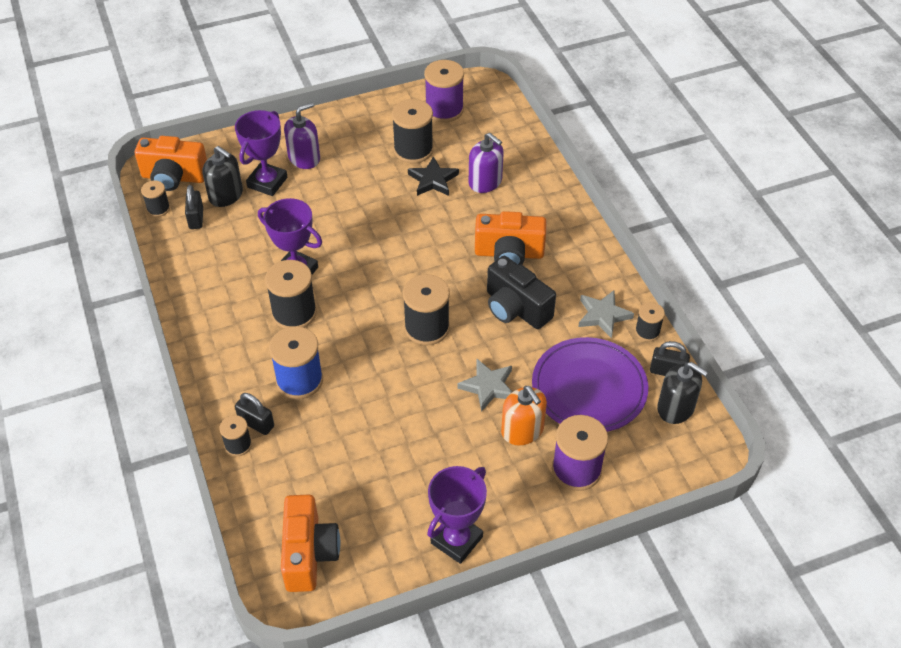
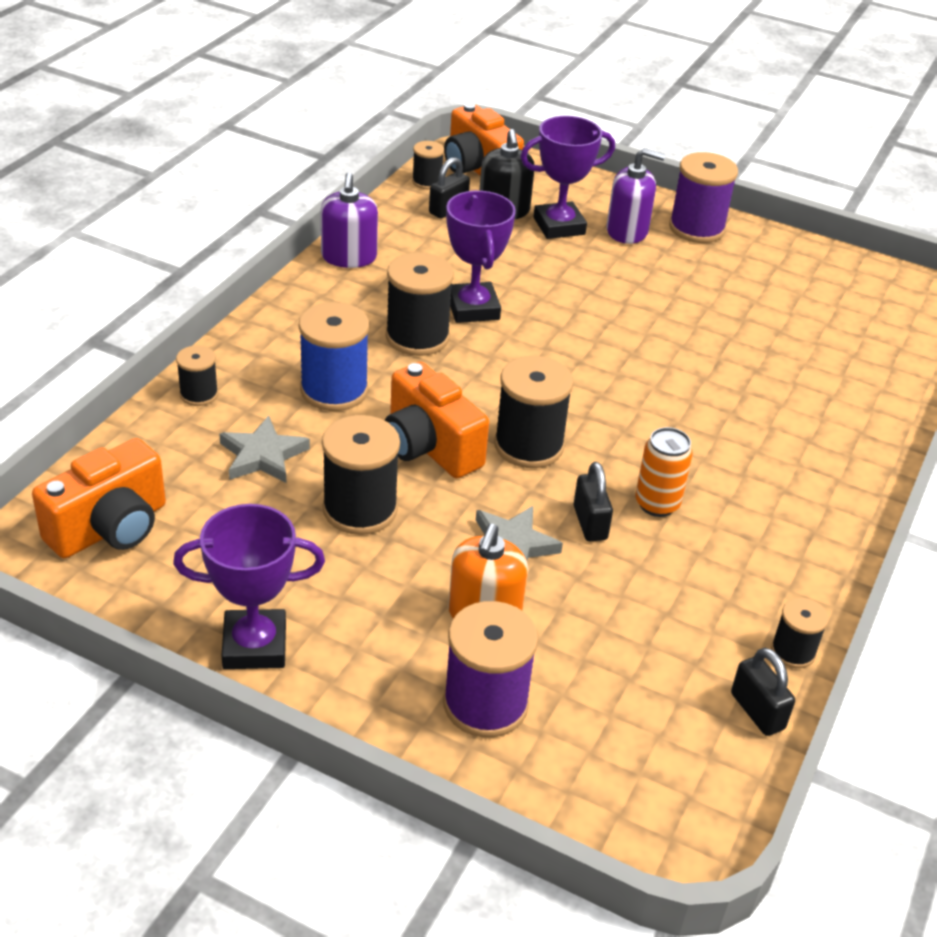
camera: 45 degrees right, 10 degrees down
(256, 423) = (241, 391): black padlock -> black padlock (590, 523)
(413, 150) = (757, 296): black spool -> black spool (360, 509)
(433, 180) = (740, 333): black star -> none
(444, 110) = (849, 287): purple spool -> purple spool (696, 228)
(485, 182) = (801, 374): purple soap dispenser -> purple soap dispenser (349, 257)
(509, 253) = (728, 452): orange camera -> orange camera (429, 447)
(516, 308) = (657, 504): black camera -> orange can
(589, 388) = (627, 643): purple plate -> none
(603, 315) = (757, 591): grey star -> grey star (263, 455)
(675, 408) = (709, 756): black soap dispenser -> none

